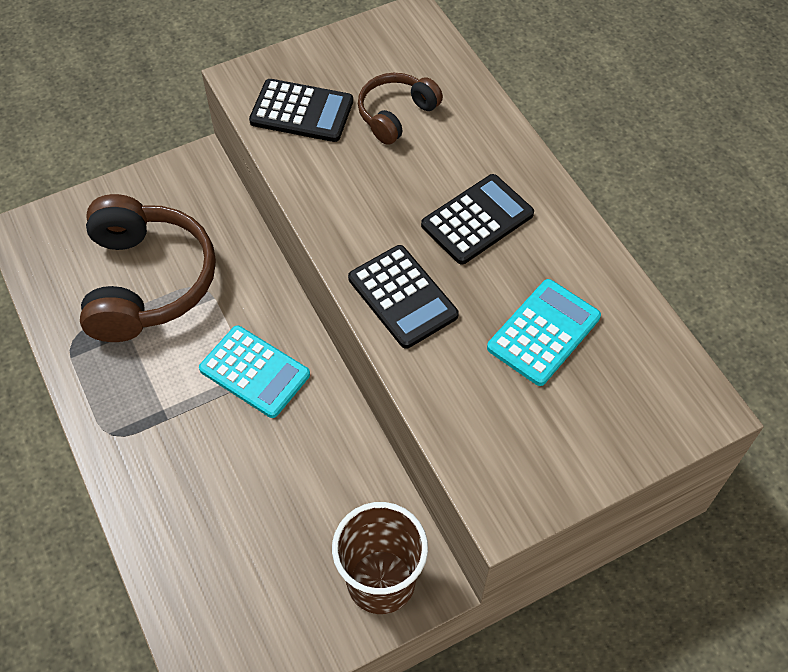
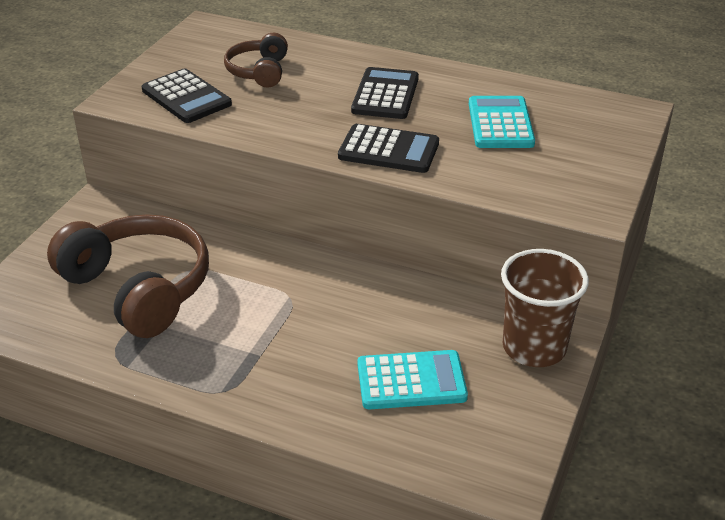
camera: 40 degrees left, 20 degrees down
(254, 372) = (295, 292): turquoise calculator -> turquoise calculator (411, 381)
(301, 111) = (186, 97): black calculator -> black calculator turned 75 degrees clockwise

